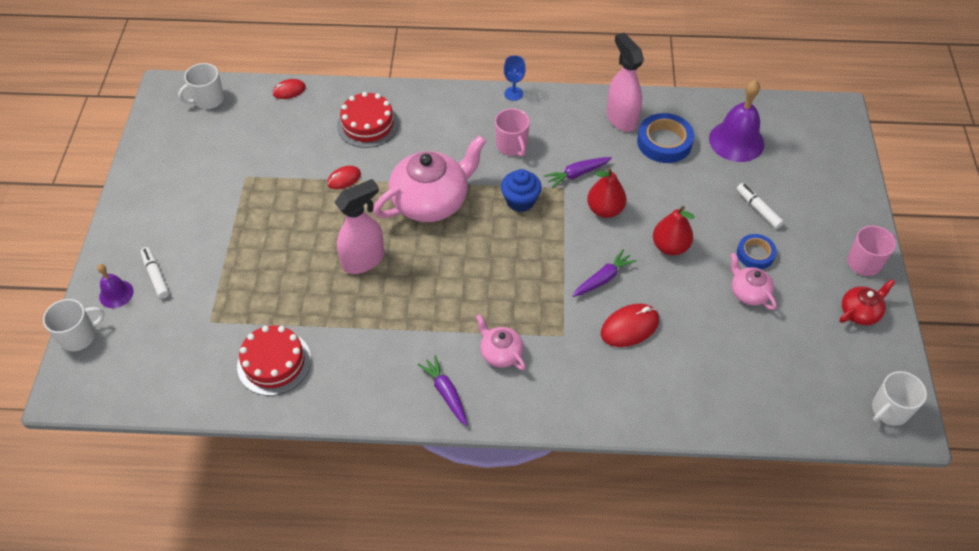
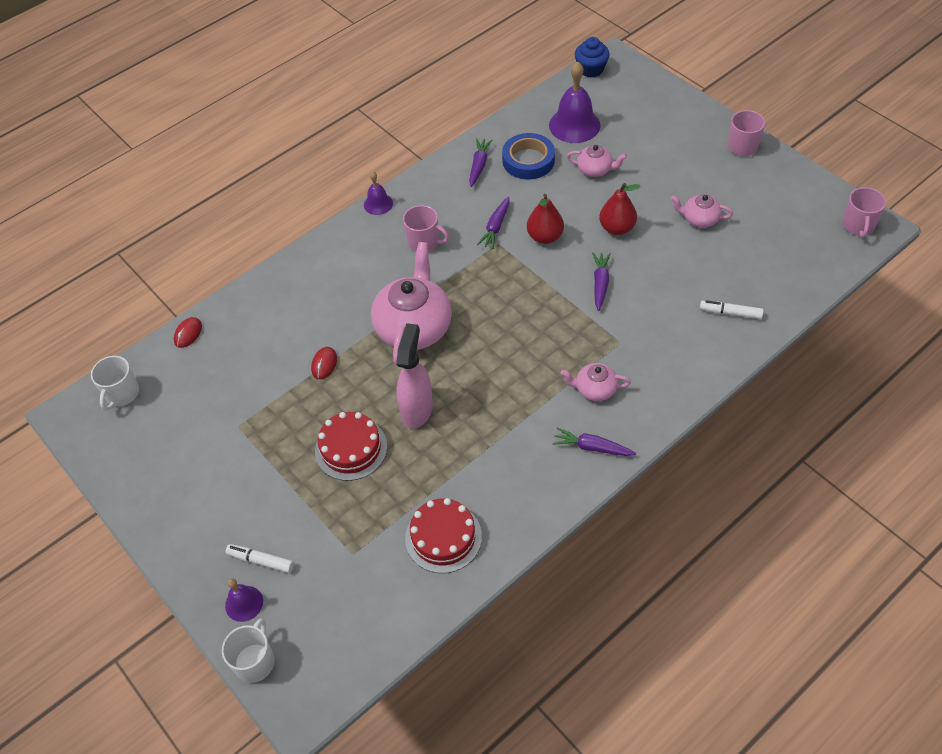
camera: 40 degrees left, 0 degrees up
(368, 124) = (291, 310): red cake -> red cake (351, 448)
(513, 94) = (378, 204): blue goblet -> purple bell
(520, 201) = (479, 276): blue cupcake -> blue cupcake (591, 69)
(621, 118) = (479, 165): pink spray bottle -> purple carrot
(629, 327) = (655, 301): red mouse -> none
(709, 188) = (595, 169): none -> pink teapot
(755, 254) = (674, 191): blue tape -> none
(758, 209) = (641, 160): white marker -> white marker (730, 313)
(860, 312) = (775, 179): red teapot -> none
(889, 410) = (858, 226): white mug -> pink mug

